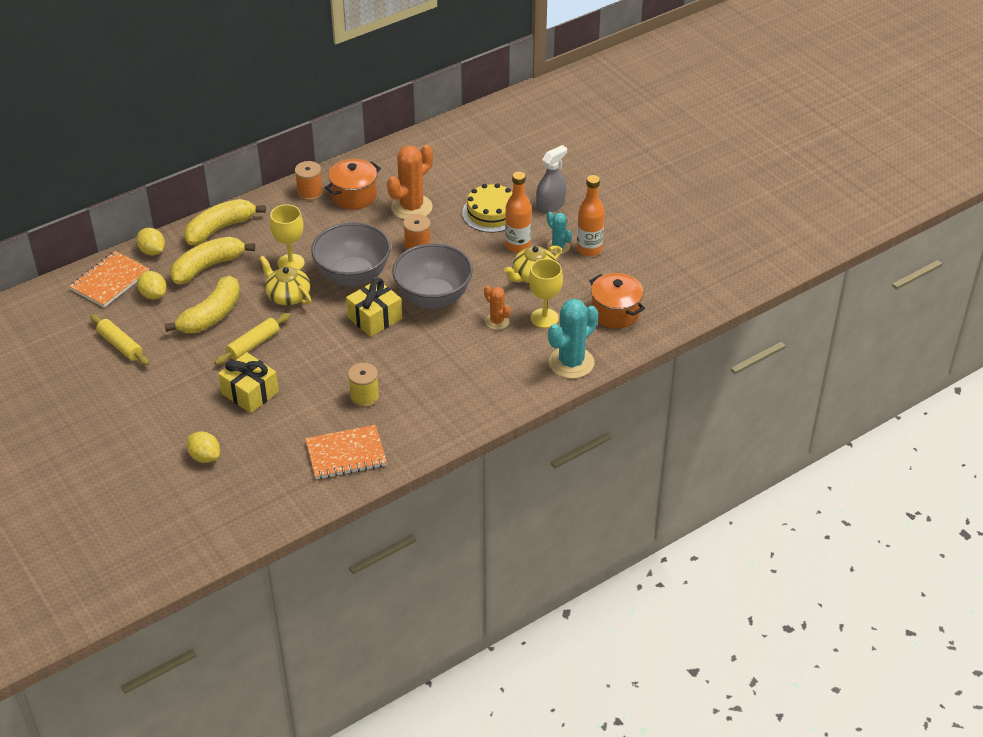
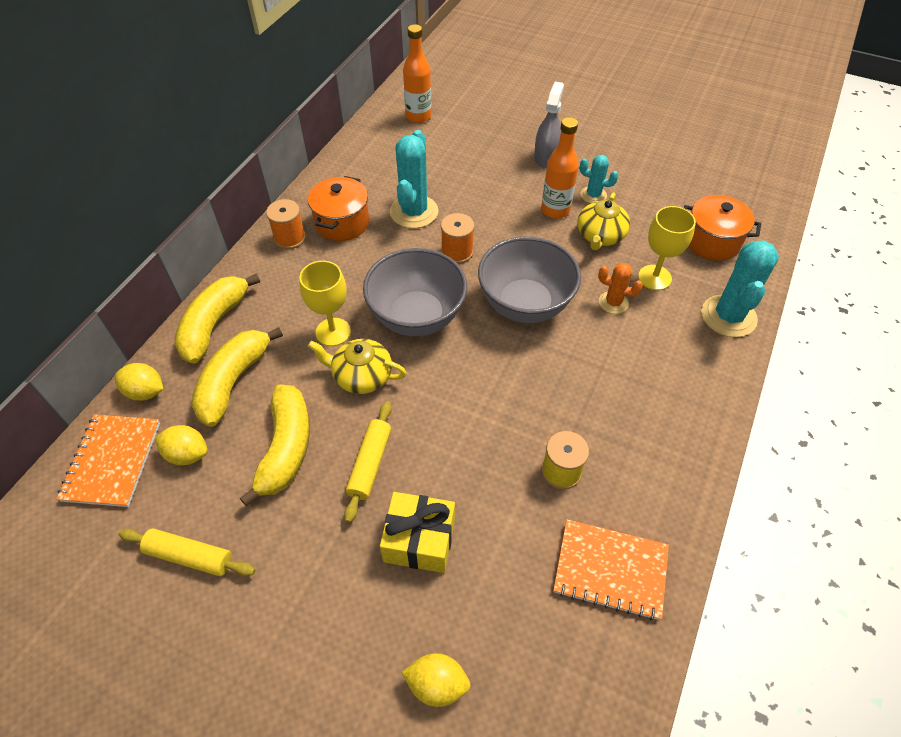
camera: 30 degrees left, 10 degrees up
(346, 454) = (610, 570): orange notebook -> orange notebook turned 60 degrees clockwise
(375, 318) = (484, 358): yellow gift -> none
(411, 207) = (414, 212): orange cactus -> turquoise cactus
(491, 213) = (498, 186): yellow cake -> none
(589, 249) = (623, 186): orange bottle -> orange bottle (418, 116)

